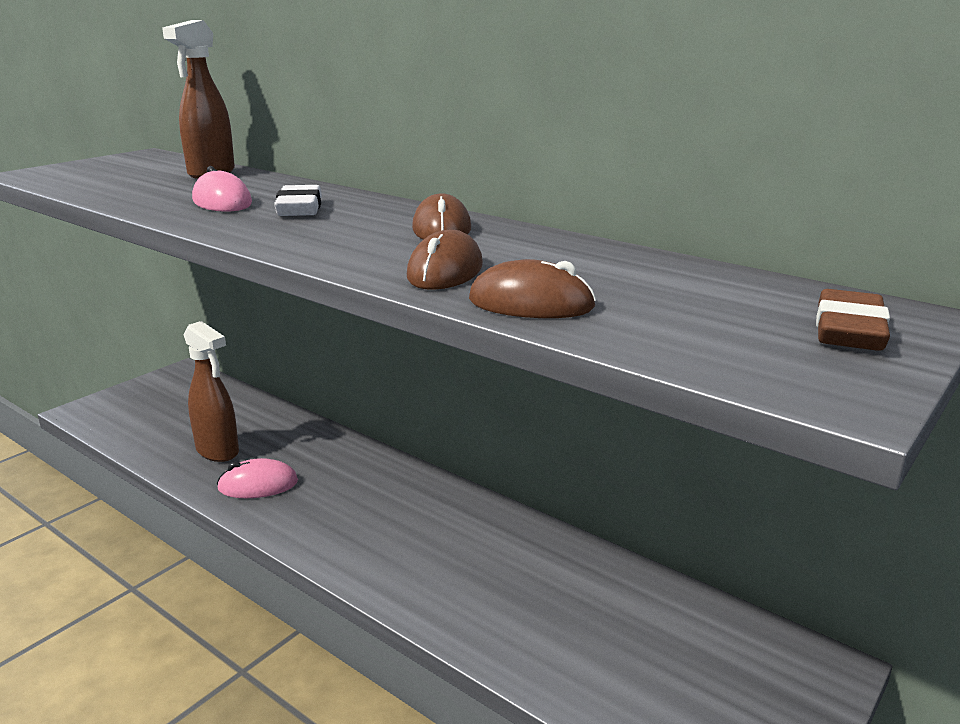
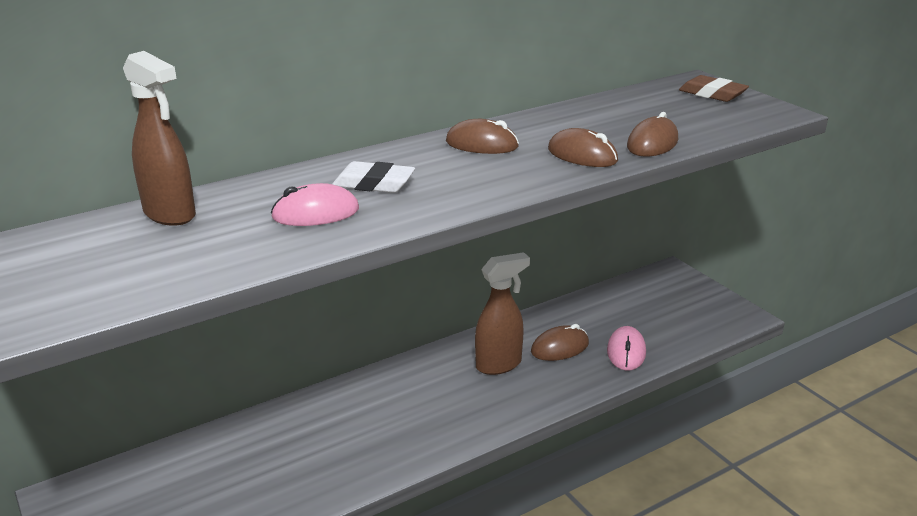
camera: 70 degrees left, 5 degrees up
(218, 451) = (289, 474): brown spray bottle -> brown spray bottle (499, 364)
(258, 485) = (372, 451): pink mouse -> pink mouse (626, 352)
(509, 576) = (560, 348): none -> brown mouse

